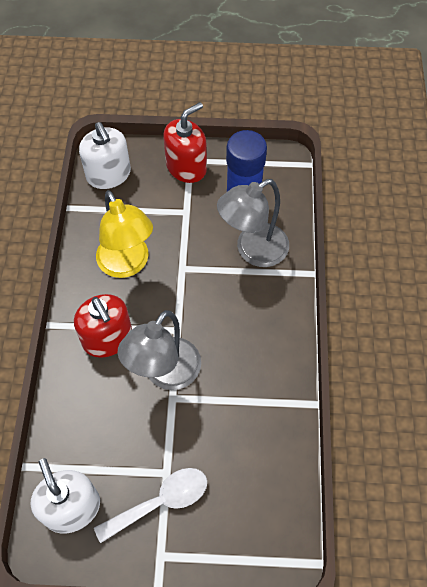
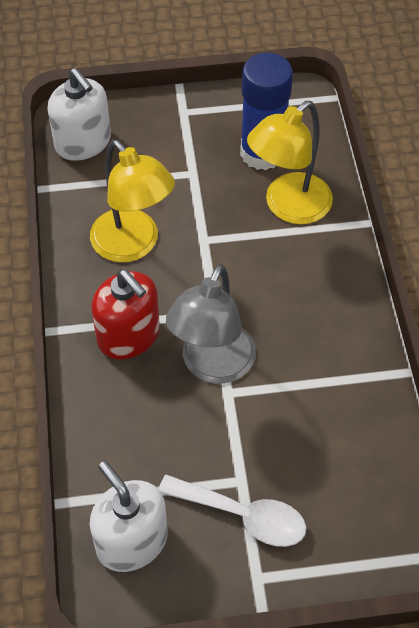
camera: 10 degrees left, 5 degrees down
(160, 502) = (242, 515): white spoon -> white spoon turned 60 degrees clockwise
(186, 167) = (180, 120): red soap dispenser -> none
(253, 251) = (288, 207): grey lamp -> yellow lamp

